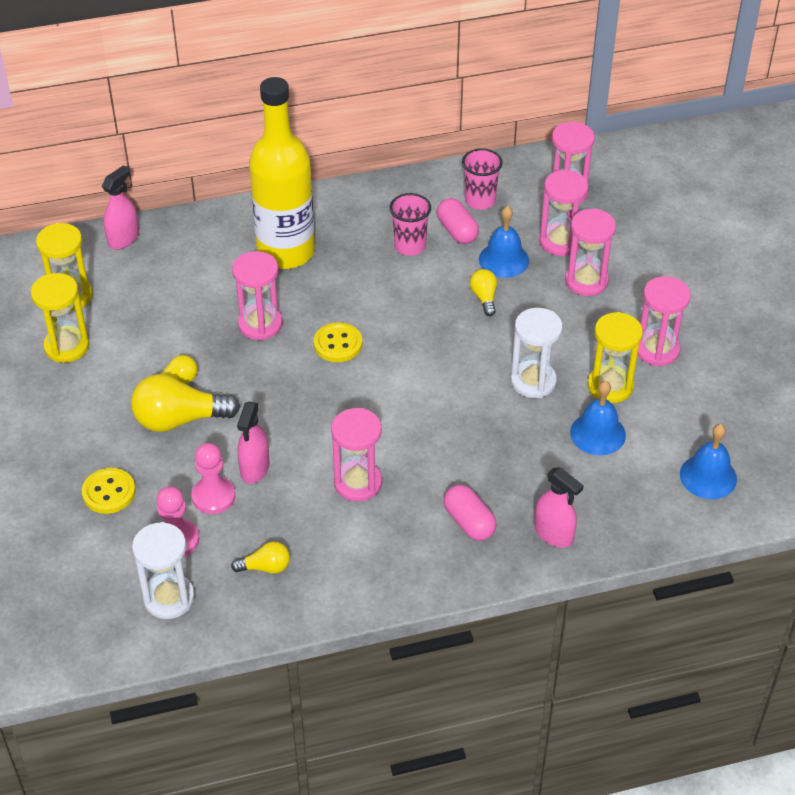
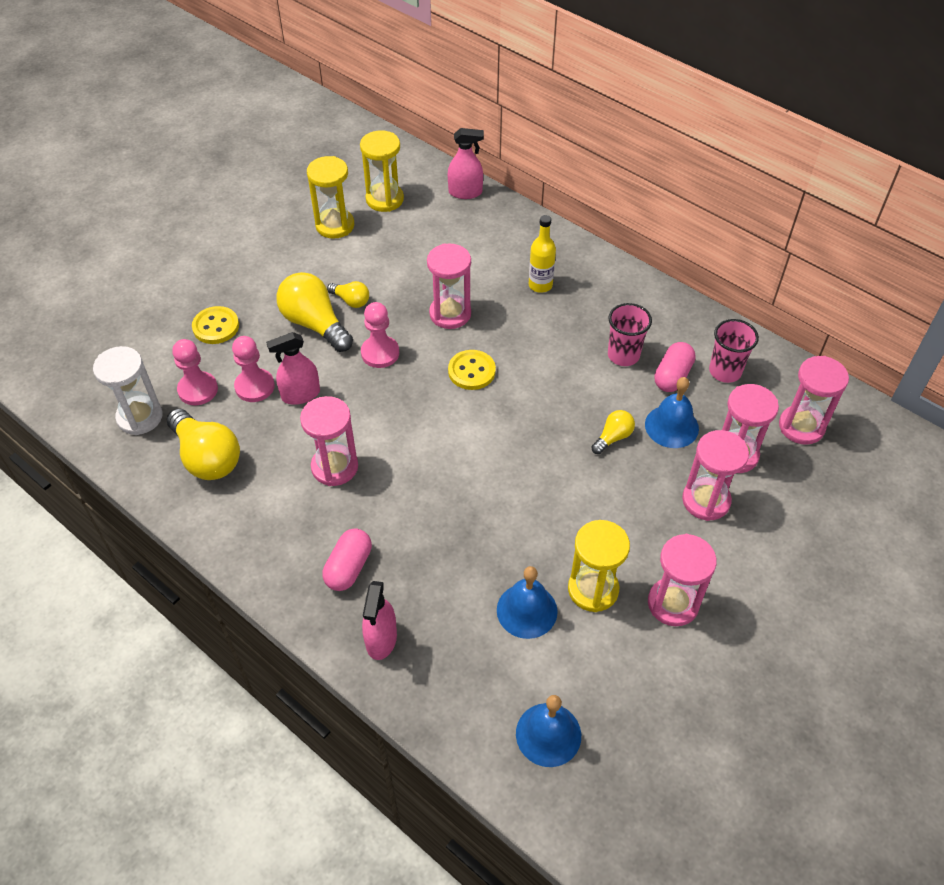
camera: 55 degrees right, 5 degrees up
(259, 392) = (380, 353): none -> pink pawn
(265, 567) = (207, 457): yellow light bulb -> yellow light bulb, size x1.94
(286, 252) = (540, 285): yellow bottle -> yellow bottle, size x0.44
(533, 381) = (547, 526): white hourglass -> none

